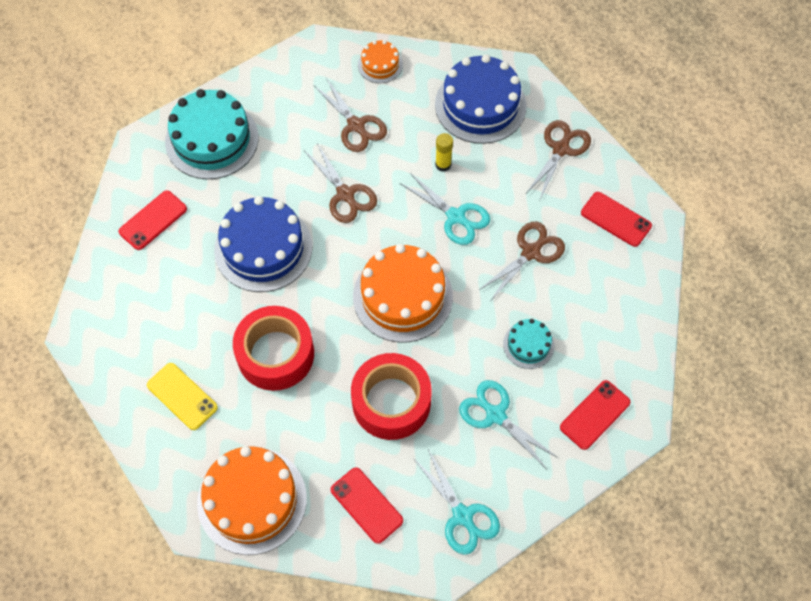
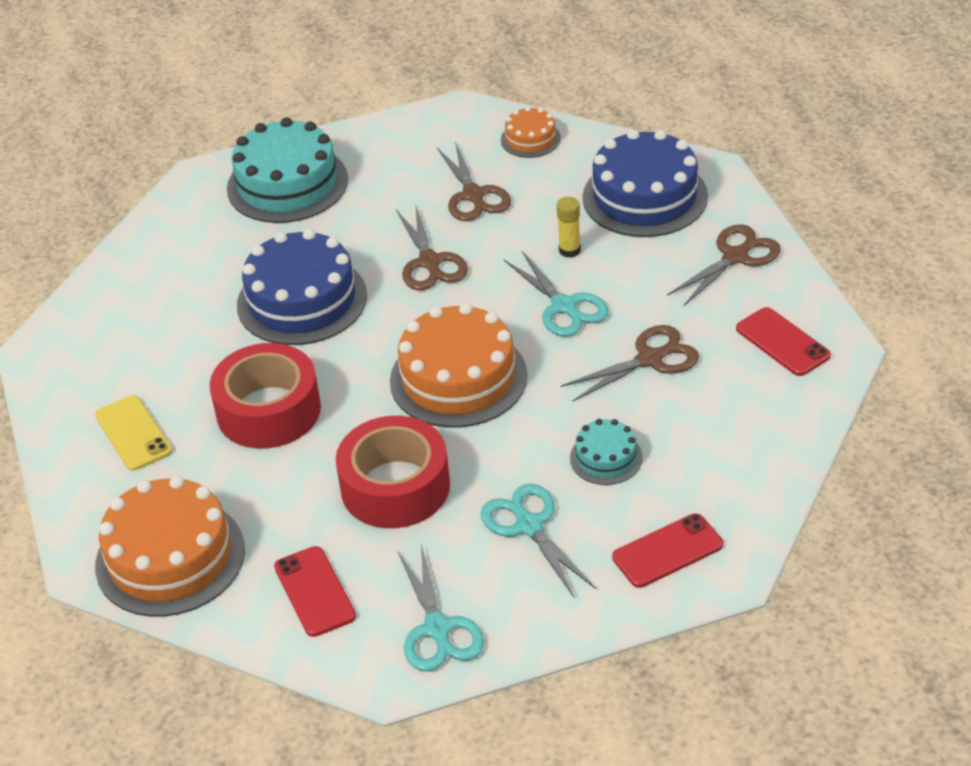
camera: 20 degrees right, 20 degrees down
(153, 220) = (180, 252): red phone -> none

